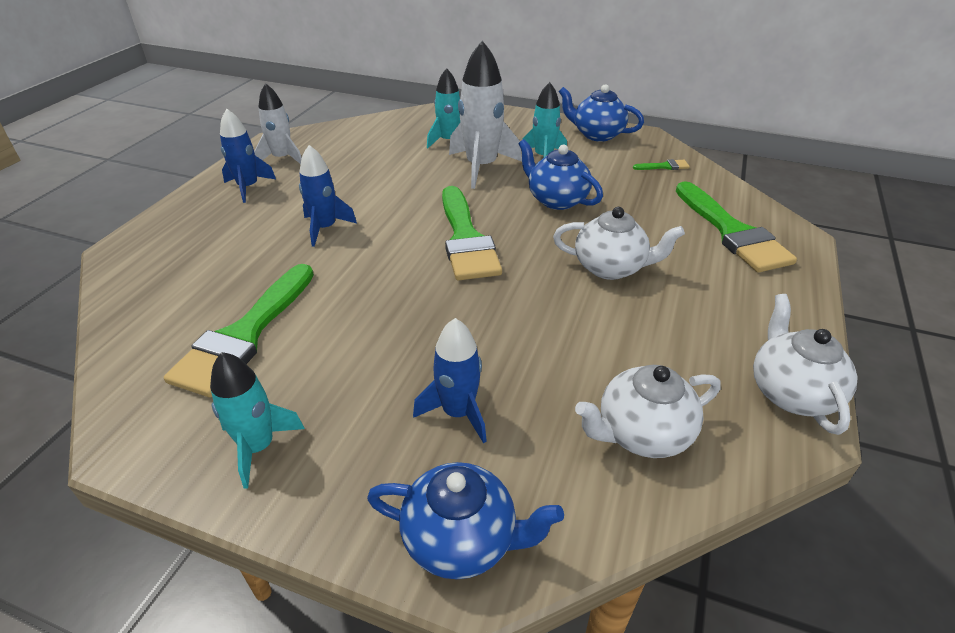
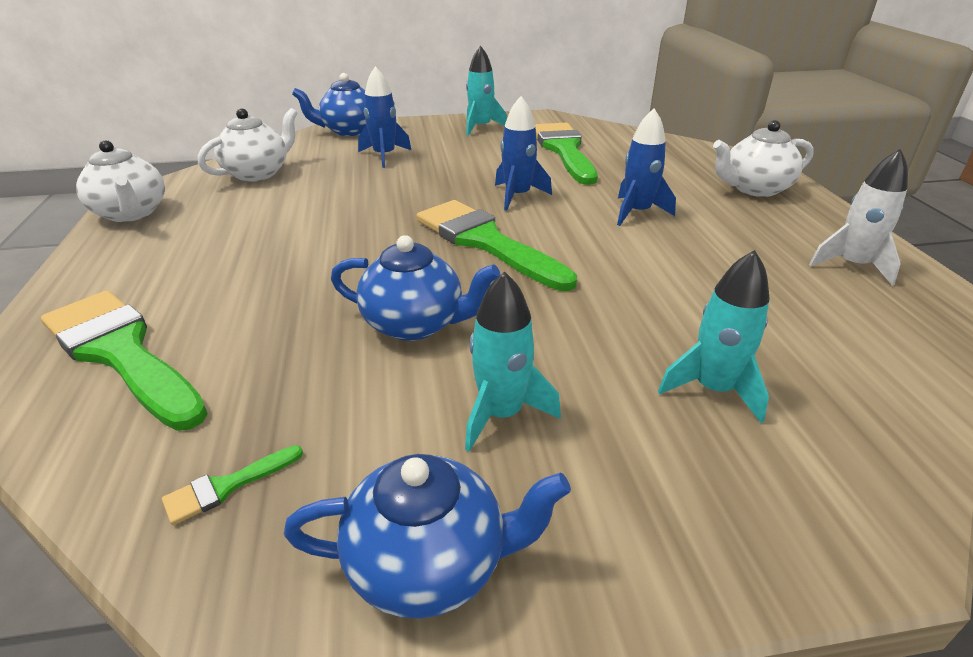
camera: 150 degrees right, 5 degrees down
(248, 187) = (793, 223): blue rocket -> blue rocket (517, 196)
(481, 167) = (583, 347): white rocket -> none
(610, 268) = (303, 258): white teapot -> white teapot (754, 189)

